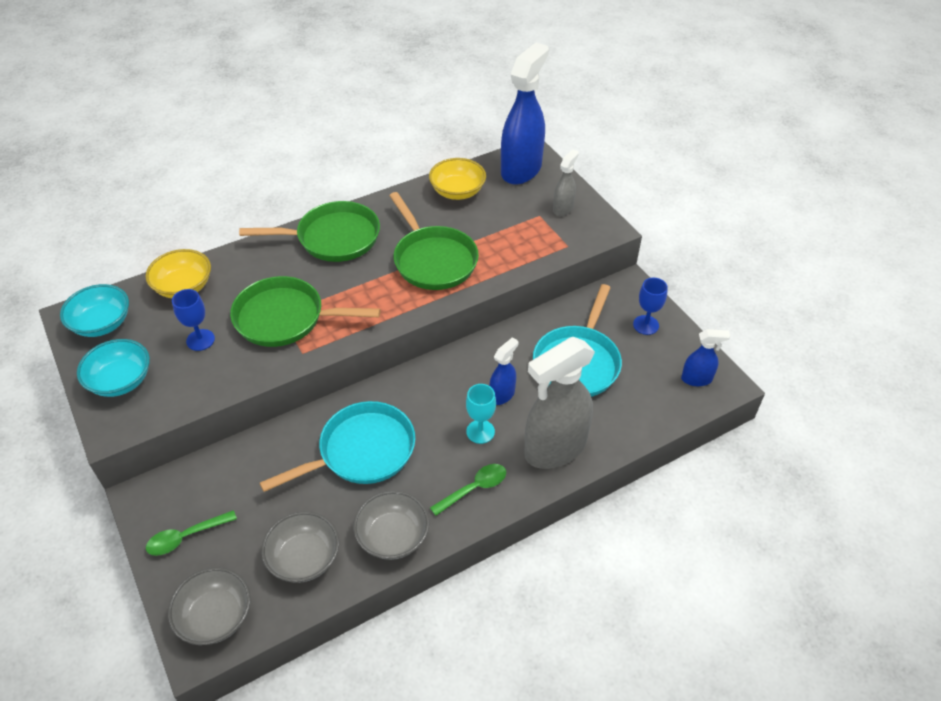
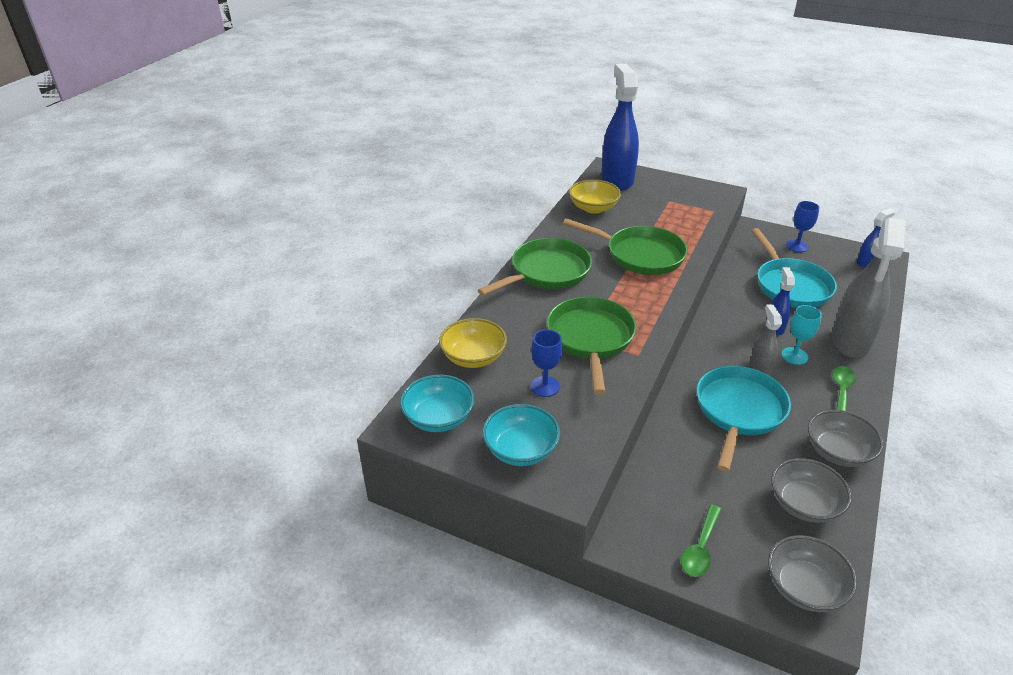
camera: 35 degrees left, 10 degrees down
(286, 318) = (590, 339): green pan -> green pan turned 120 degrees clockwise
(563, 208) = (678, 191): grey spray bottle -> grey spray bottle (760, 366)

